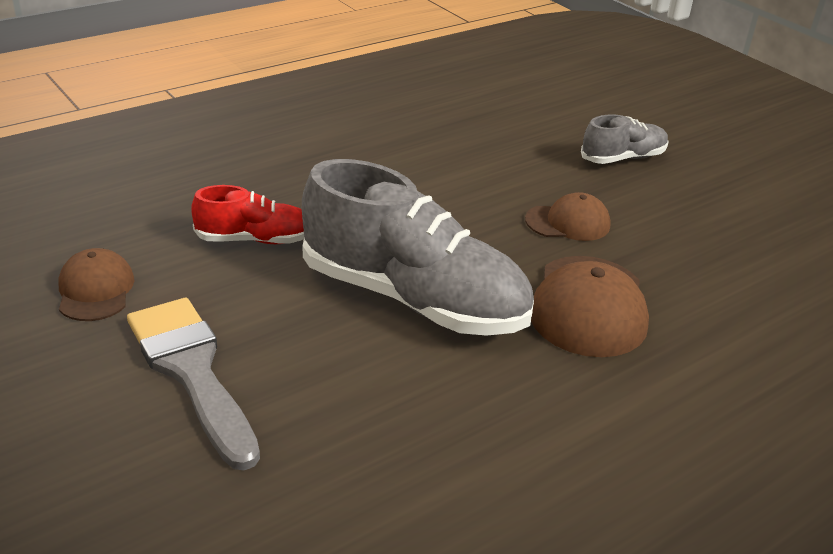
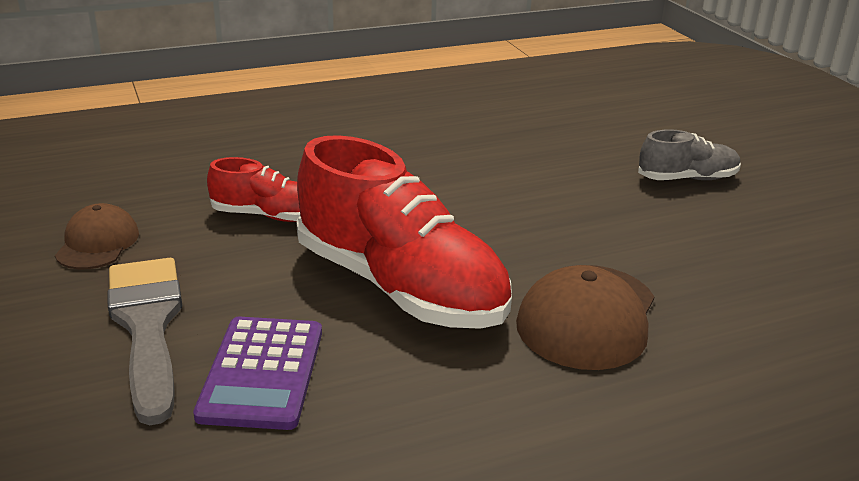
camera: 15 degrees right, 5 degrees down
(325, 402) = (262, 373): none -> purple calculator
(413, 299) = (400, 287): grey shoe -> red shoe
(568, 222) = (599, 233): brown cap -> none

